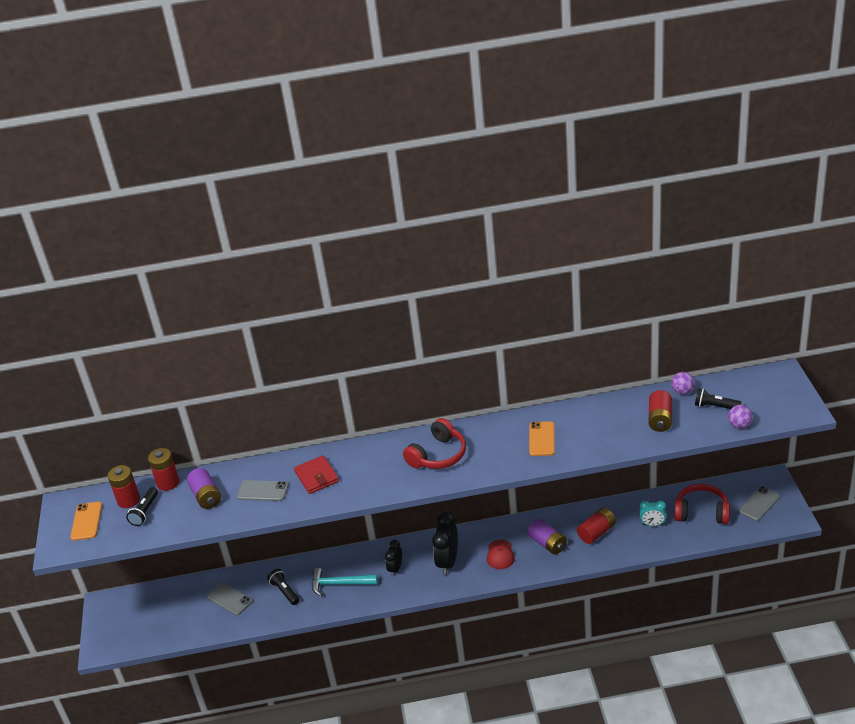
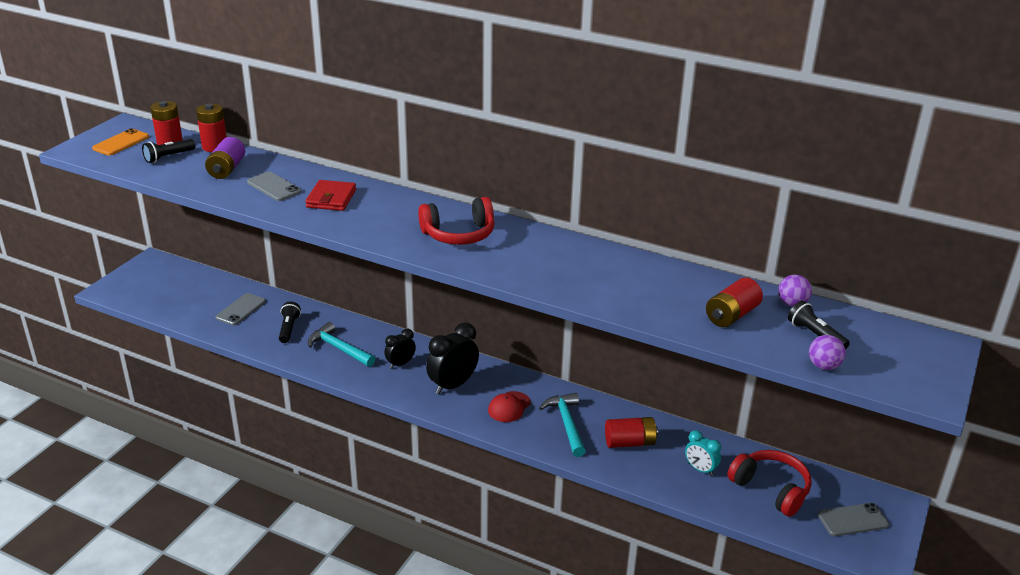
camera: 30 degrees right, 5 degrees down
(229, 599) = (241, 309): grey phone -> grey phone turned 45 degrees clockwise
(542, 439) = (578, 270): orange phone -> none
(547, 544) = (567, 424): purple battery -> turquoise hammer

